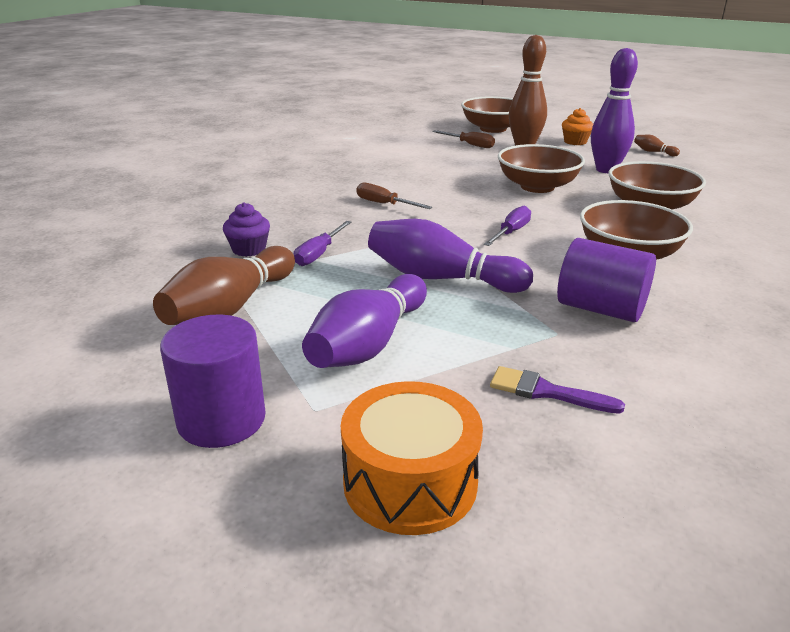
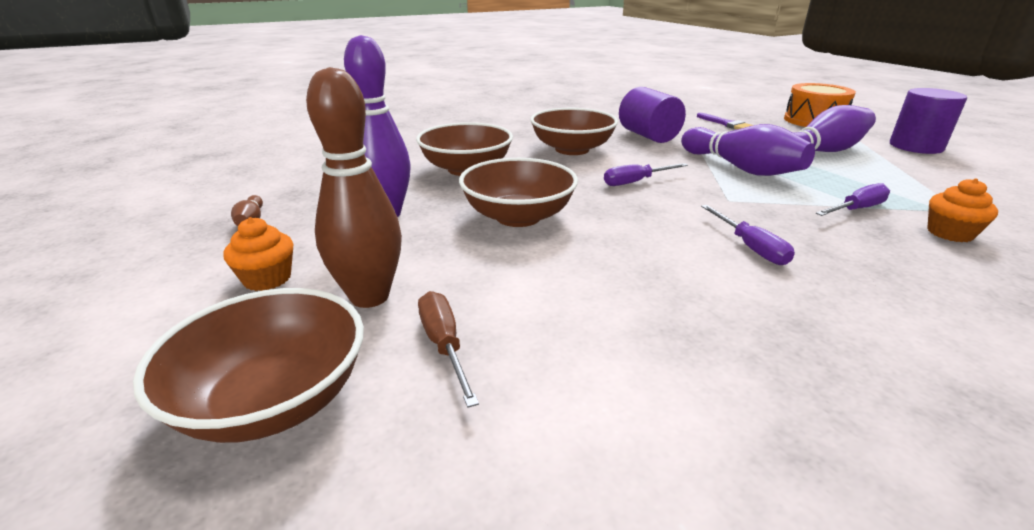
camera: 145 degrees left, 0 degrees up
(230, 308) = (940, 188): brown bowling pin -> none
(249, 249) = (950, 233): purple cupcake -> orange cupcake
(384, 204) = (750, 247): brown screwdriver -> purple screwdriver

